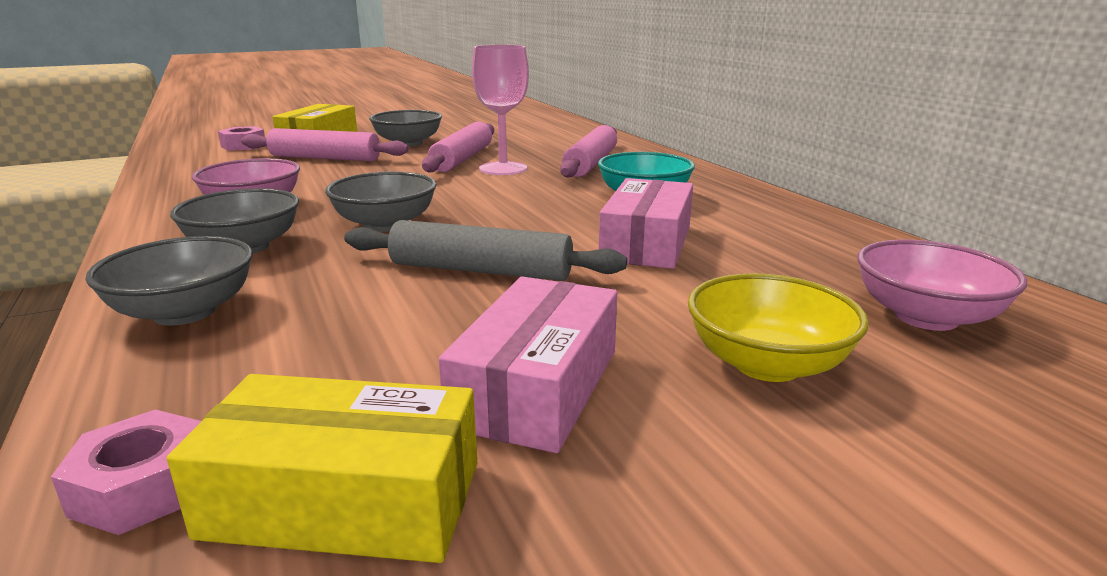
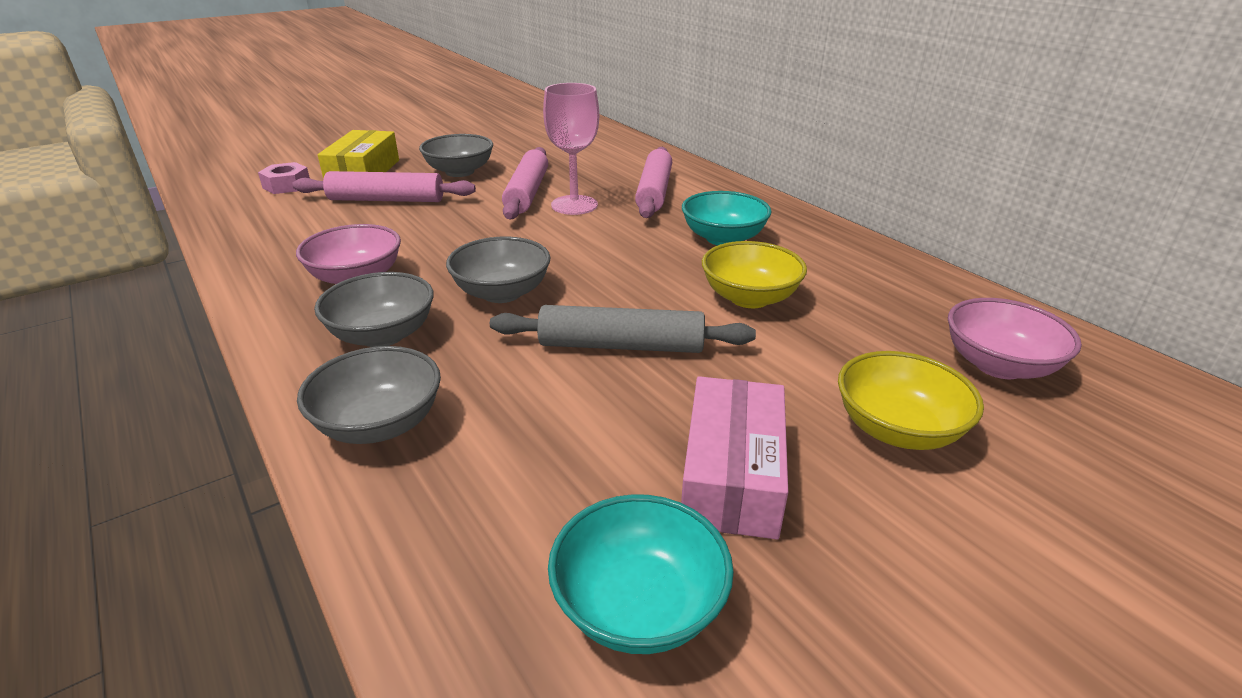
camera: 10 degrees left, 10 degrees up
(144, 487) = (473, 616): pink nut -> none
(344, 499) = (639, 605): yellow box -> turquoise bowl
(646, 243) = (749, 298): pink box -> yellow bowl

